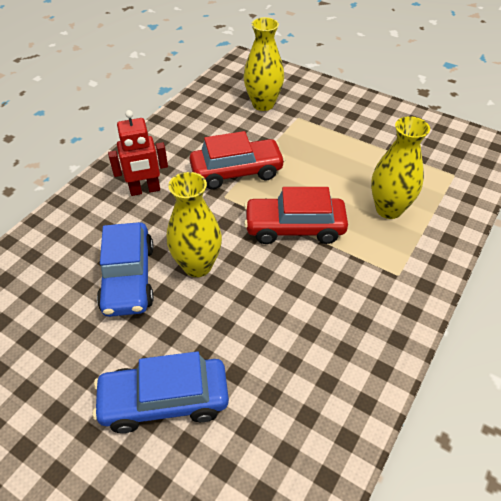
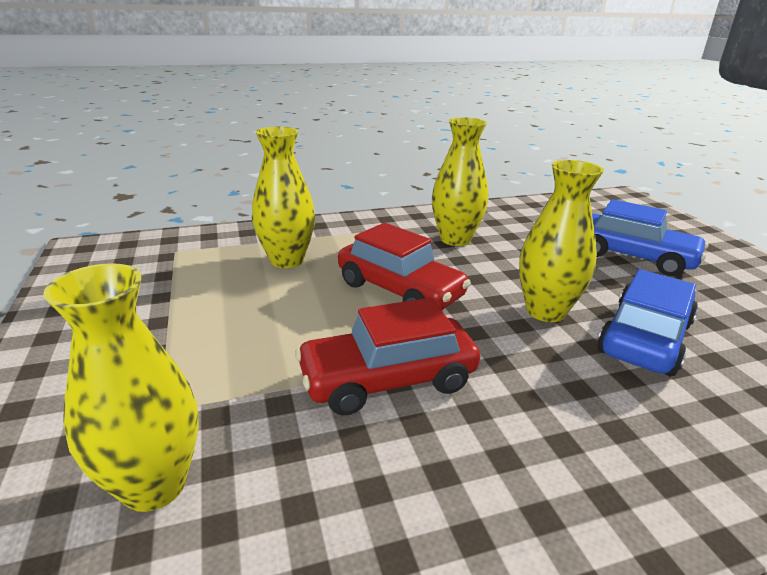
camera: 140 degrees left, 20 degrees down
(145, 190) = (571, 437): red robot -> none
(237, 172) = (388, 379): red car -> red car turned 45 degrees counterclockwise
(324, 317) = (455, 239): none -> yellow vase

